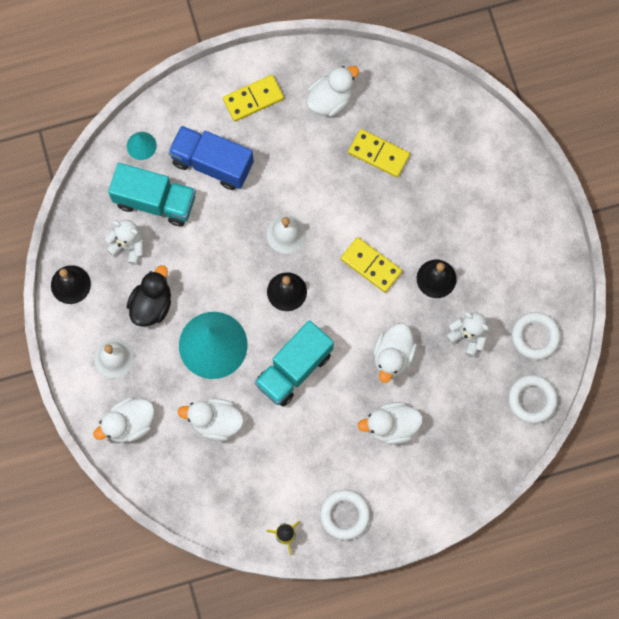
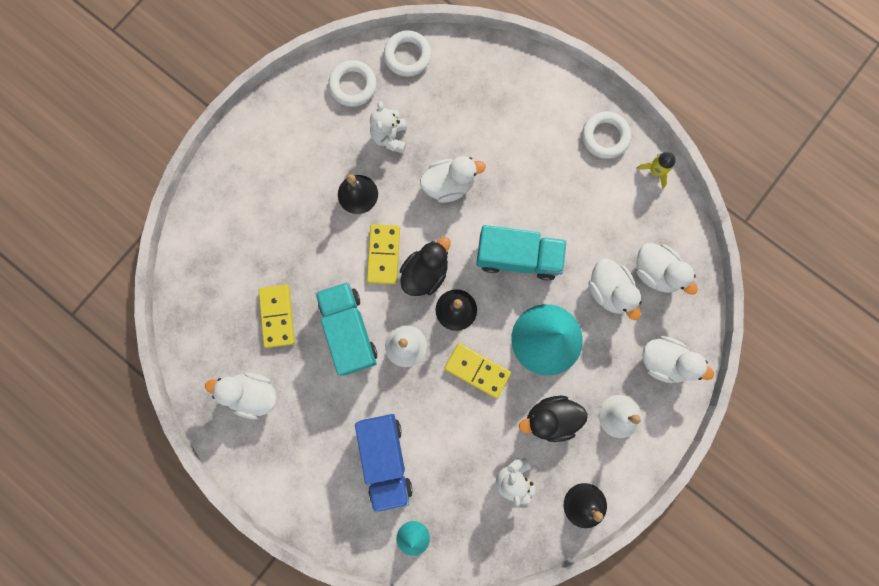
camera: 125 degrees left, 5 degrees up
(155, 201) = (456, 485): turquoise truck -> turquoise truck (349, 331)
(253, 99) = (299, 465): yellow domino -> yellow domino (477, 370)
(333, 288) = (425, 273): none -> black duck
(391, 426) = (507, 148): white duck -> white duck (655, 272)

